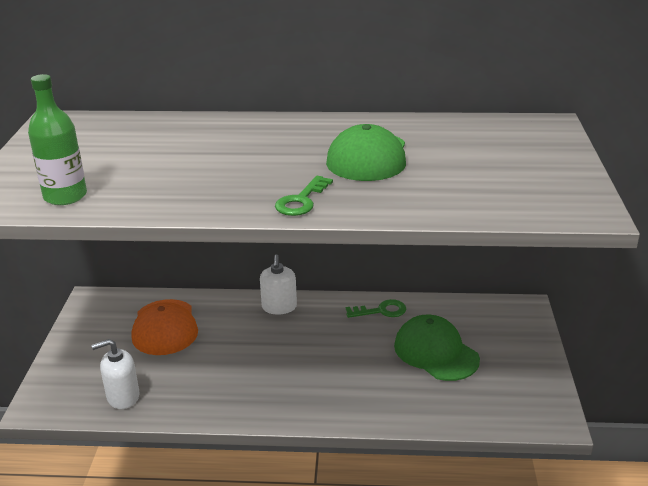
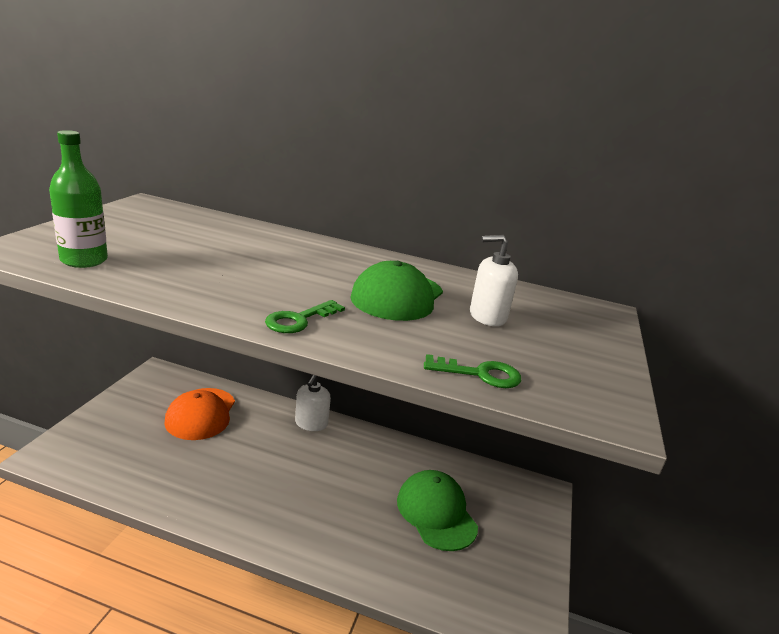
camera: 10 degrees right, 5 degrees down
(123, 397) = (122, 469): white soap dispenser -> white soap dispenser (487, 316)
(381, 311) = (402, 454): green key -> green key (480, 374)

